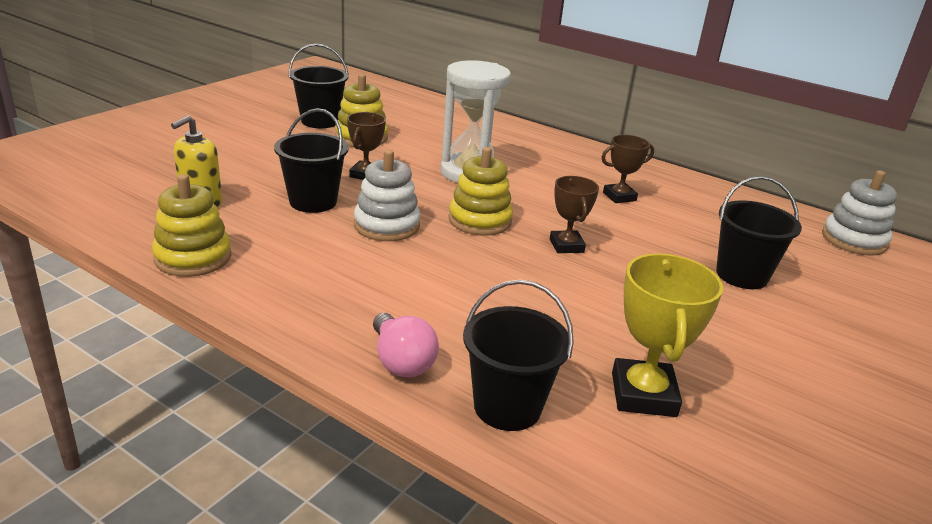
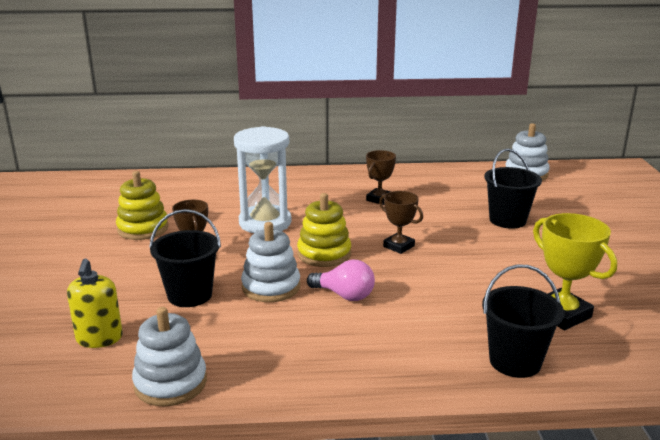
camera: 35 degrees left, 5 degrees down
(193, 257) = (170, 383): yellow stacking toy -> white stacking toy
(320, 121) = (86, 229): black bucket -> none
(401, 361) = (423, 370): pink light bulb -> pink light bulb (344, 295)

